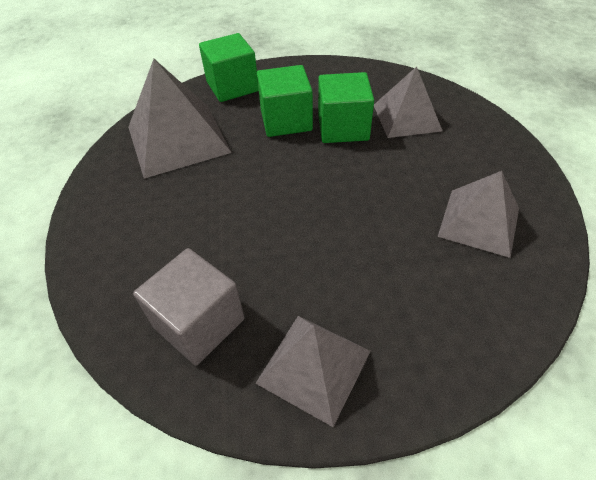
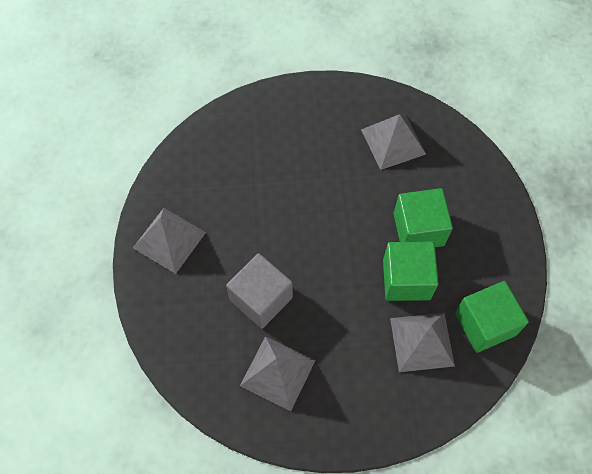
camera: 90 degrees right, 15 degrees up
(178, 139) = (393, 141): grey pyramid -> grey pyramid, size x0.66
(199, 323) = (207, 174): grey cube -> grey cube (261, 299)
(232, 86) = (476, 180): green cube -> green cube (484, 324)

